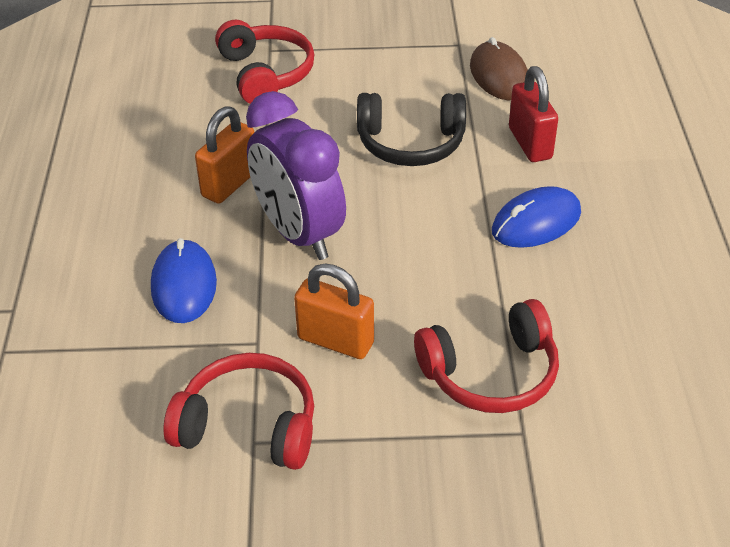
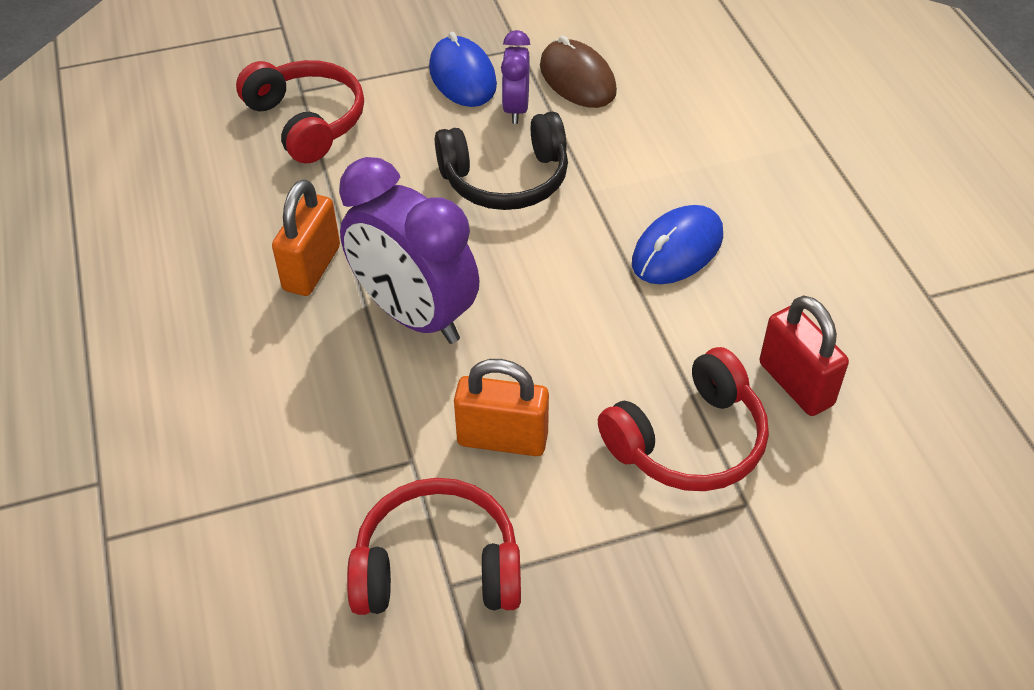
camera: 15 degrees left, 5 degrees up
(184, 285) = (300, 407): blue mouse -> blue mouse (462, 76)
(438, 91) = (516, 109): none -> purple clock
(530, 143) = (639, 155): red padlock -> red padlock (795, 384)

